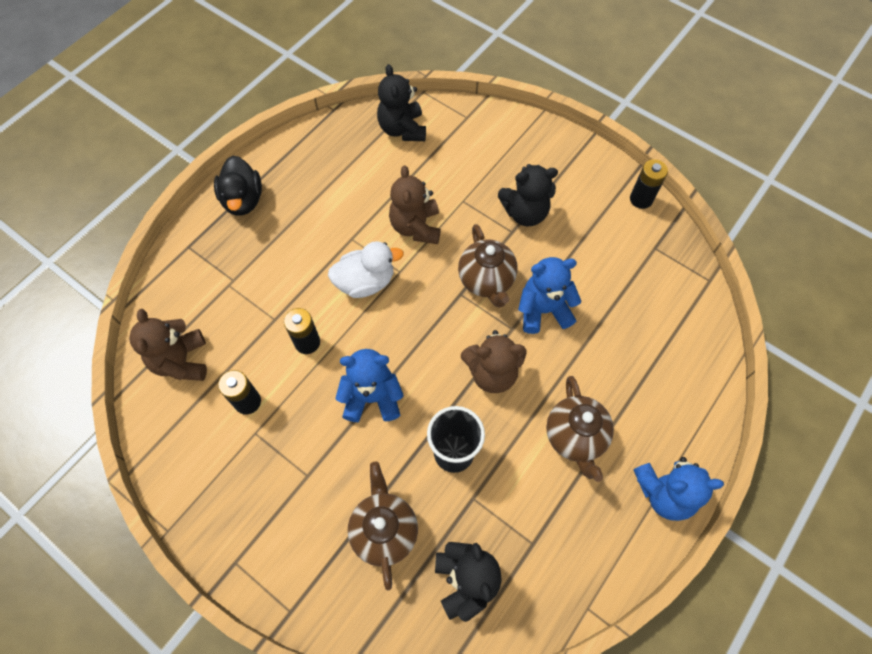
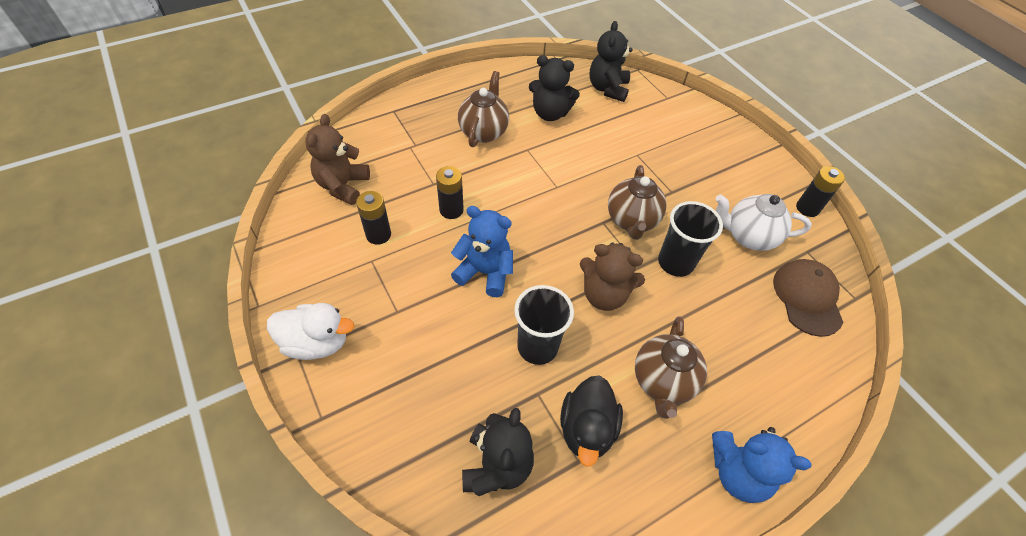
camera: 20 degrees right, 10 degrees down
(243, 200) = (453, 94): black duck -> black duck (587, 429)
(365, 282) = (523, 184): white duck -> white duck (317, 342)
(384, 530) = (441, 386): brown teapot -> brown teapot (484, 132)
(416, 227) = (586, 159): brown teddy bear -> none
(525, 213) = (690, 182): black teddy bear -> black teddy bear (550, 113)
(543, 310) = (675, 262): blue teddy bear -> black cup
(598, 253) = (748, 236): none -> white teapot
(669, 298) = (807, 298): none -> brown cap

